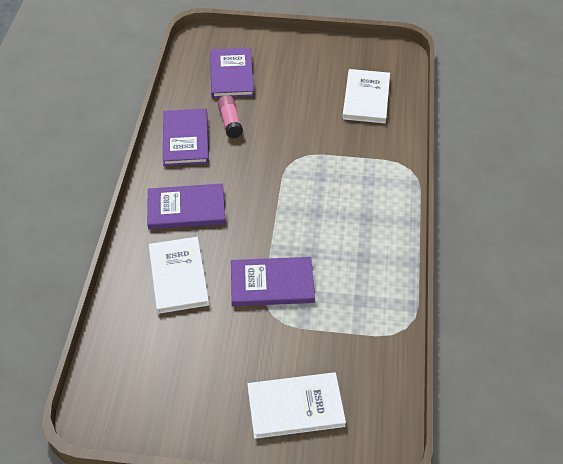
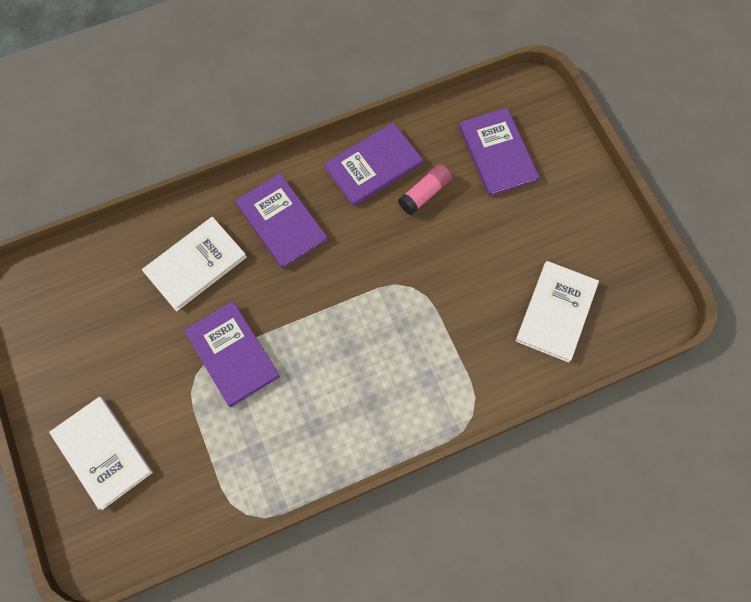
camera: 60 degrees right, 20 degrees up
(231, 75) = (497, 153): purple book -> purple book turned 75 degrees counterclockwise
(366, 98) = (556, 312): white book -> white book turned 45 degrees counterclockwise

